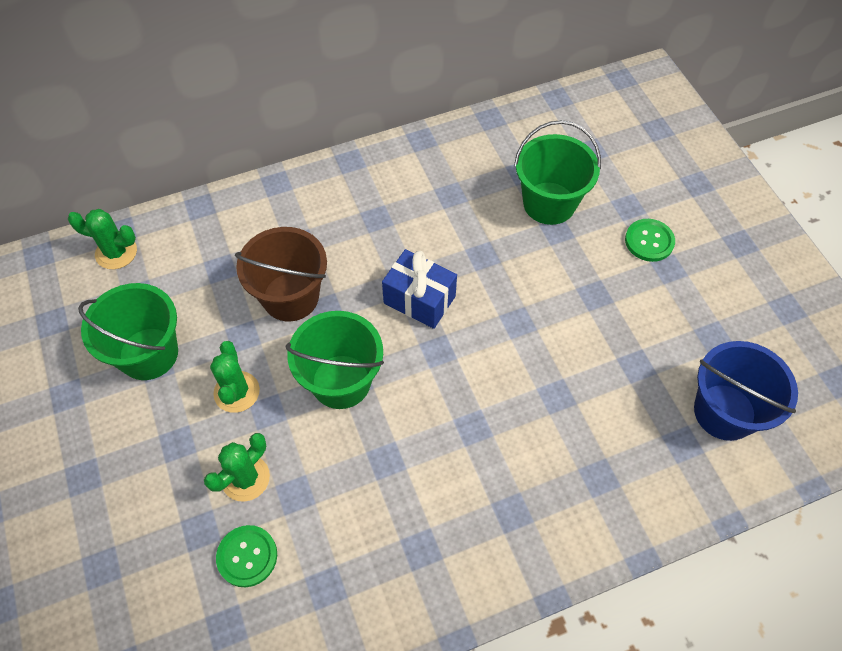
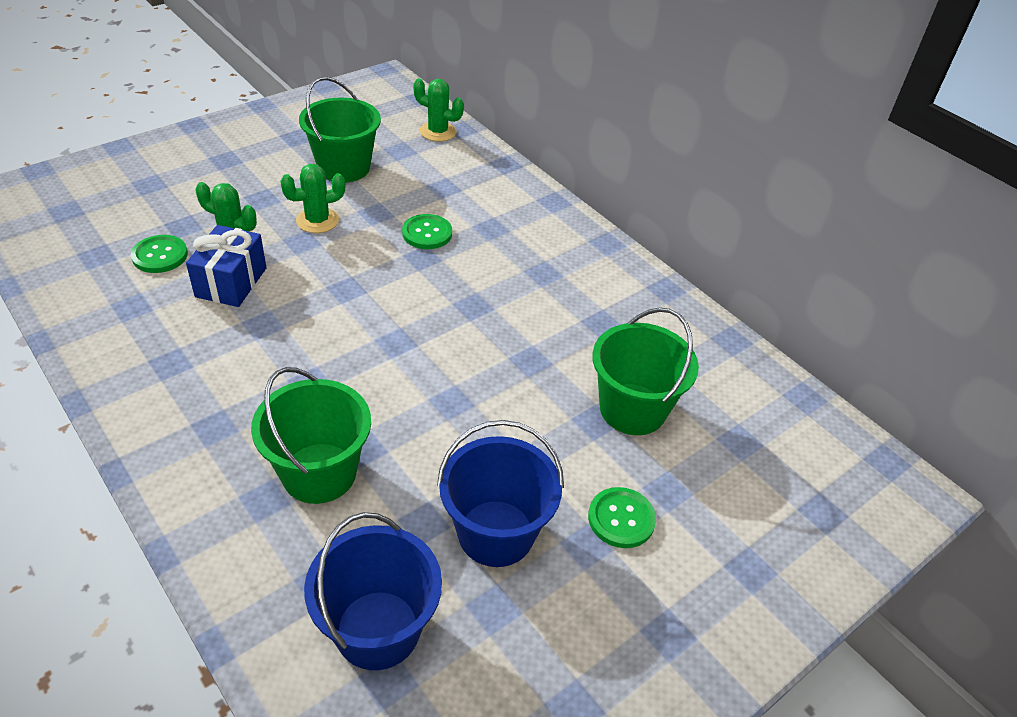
camera: 70 degrees right, 15 degrees down
(116, 252) = (438, 132): green cactus -> green cactus turned 60 degrees counterclockwise
(290, 297) = (427, 233): brown bucket -> green button
(341, 381) = (343, 280): green bucket -> green bucket (319, 473)
(419, 300) = (454, 319): blue gift -> blue gift (231, 282)
(652, 321) = (496, 533): none -> blue bucket

